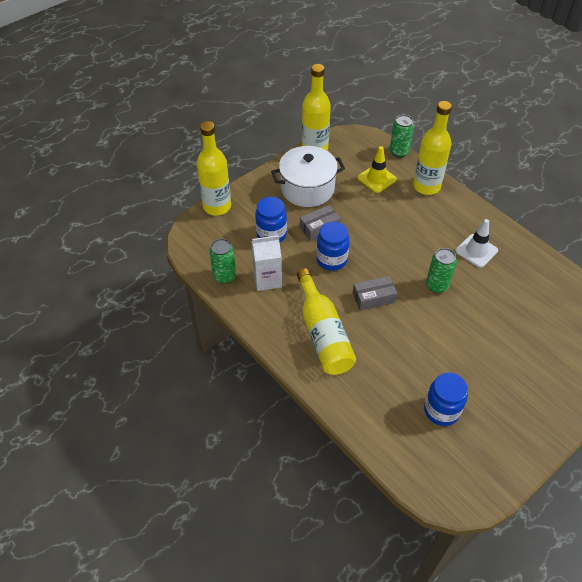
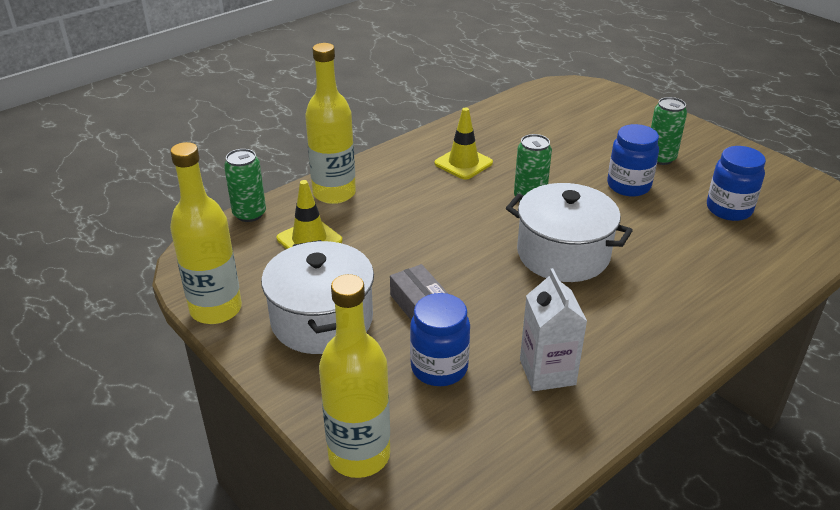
camera: 90 degrees left, 15 degrees down
(224, 276) = (549, 433): green can -> green can (660, 158)
(323, 333) = (644, 306): yellow bottle -> none
(331, 260) = (493, 294): blue jar -> blue jar (628, 186)
(373, 298) = (563, 254): grey box -> white pot
(476, 251) = (463, 163): white traffic cone -> yellow traffic cone

